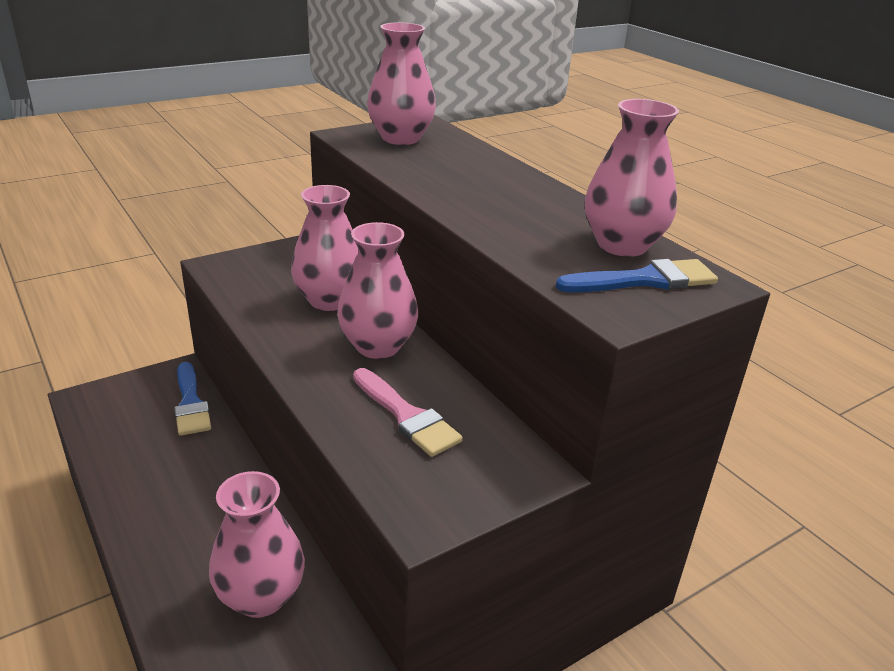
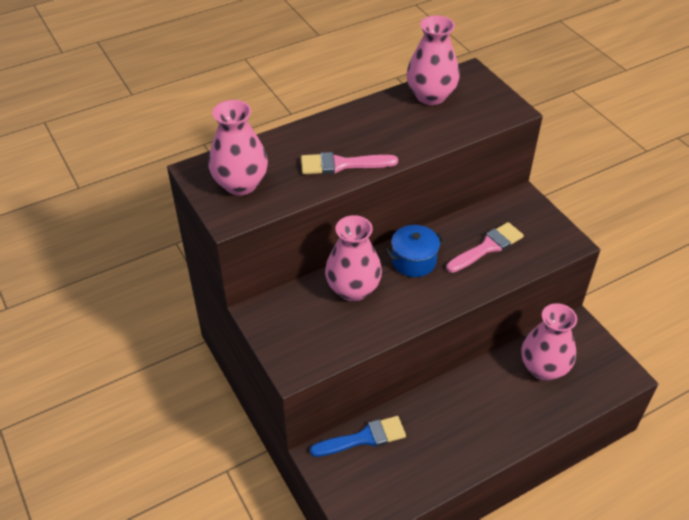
camera: 85 degrees left, 15 degrees up
(378, 346) = (414, 261): pink vase -> blue pot
(441, 184) = (342, 164): none -> pink brush
(645, 280) = (473, 95): blue brush -> none

